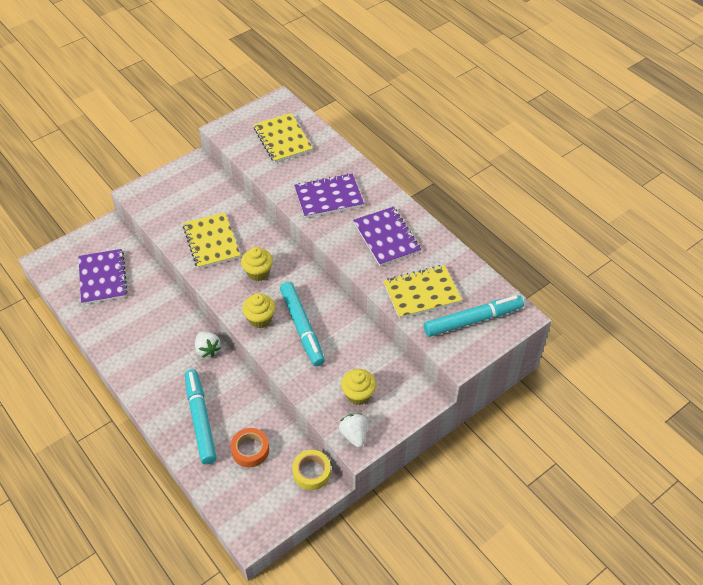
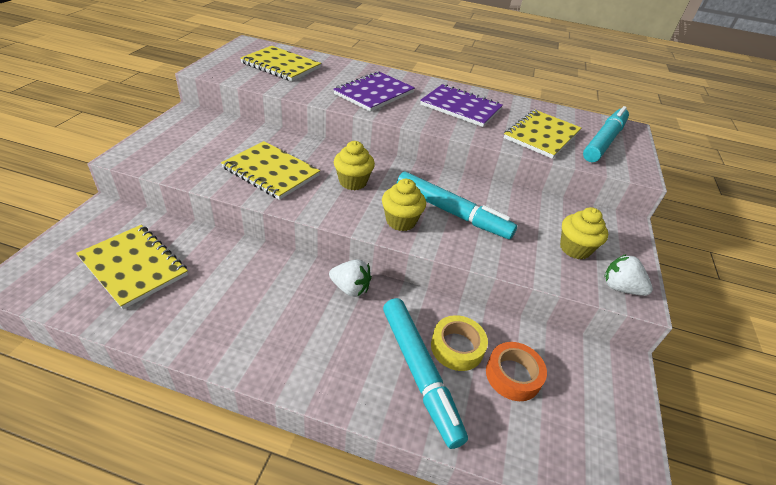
camera: 40 degrees left, 10 degrees down
(103, 278) = (134, 267): purple notebook -> yellow notebook
(200, 419) = (419, 372): turquoise marker -> turquoise marker turned 150 degrees counterclockwise
(311, 472) = (598, 361): yellow tape -> yellow tape (457, 347)

